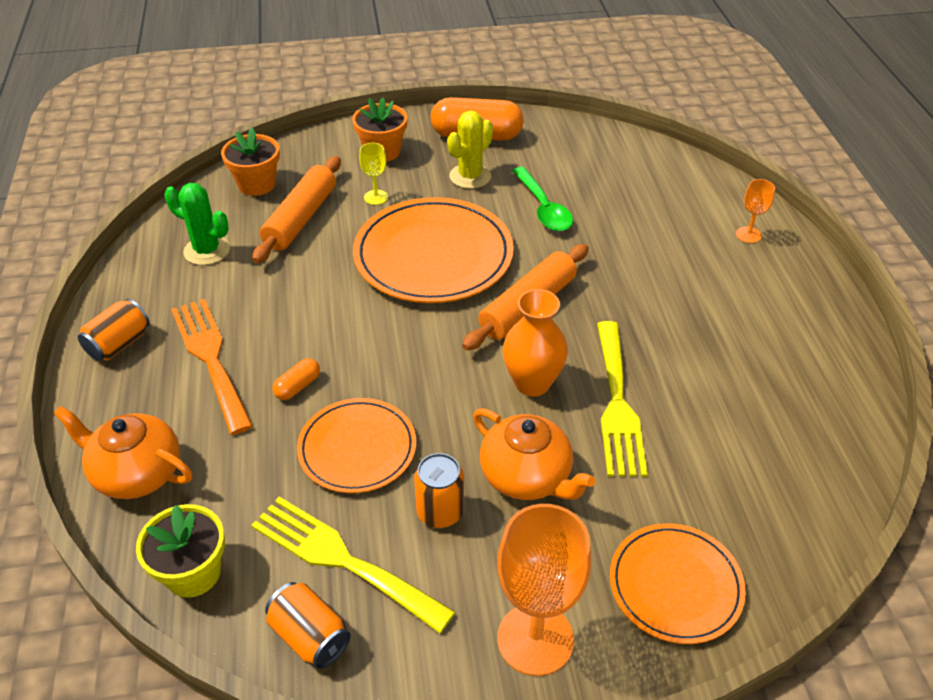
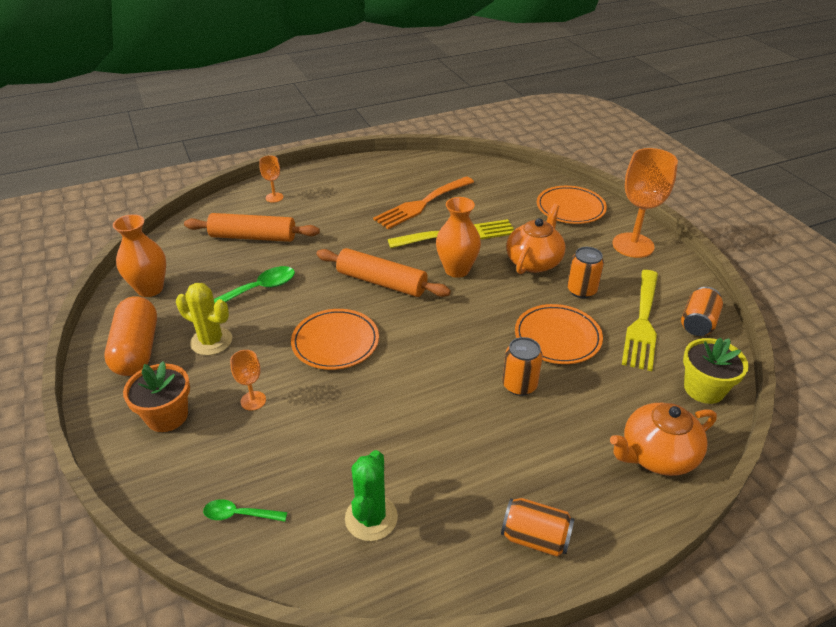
camera: 105 degrees left, 5 degrees down
(136, 473) = (657, 455): orange teapot -> orange teapot turned 60 degrees clockwise
(210, 358) = (517, 454): orange fork -> orange fork (421, 204)
(257, 184) = (239, 515): orange flower pot -> green spoon
(297, 386) = (519, 385): orange capsule -> orange can
(301, 219) = (299, 451): orange rolling pin -> orange rolling pin (253, 237)
(376, 197) = (253, 401): yellow goblet -> orange goblet
(433, 256) = (335, 342): orange plate -> orange plate, size x0.61
(569, 141) = (150, 289): none -> orange vase

